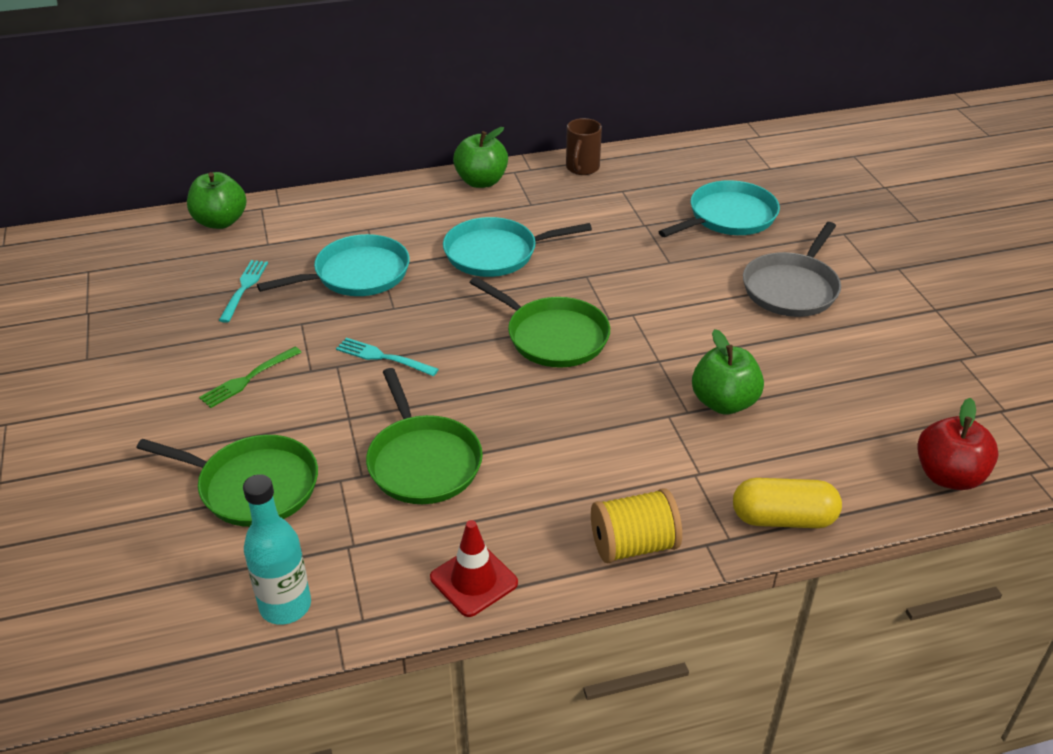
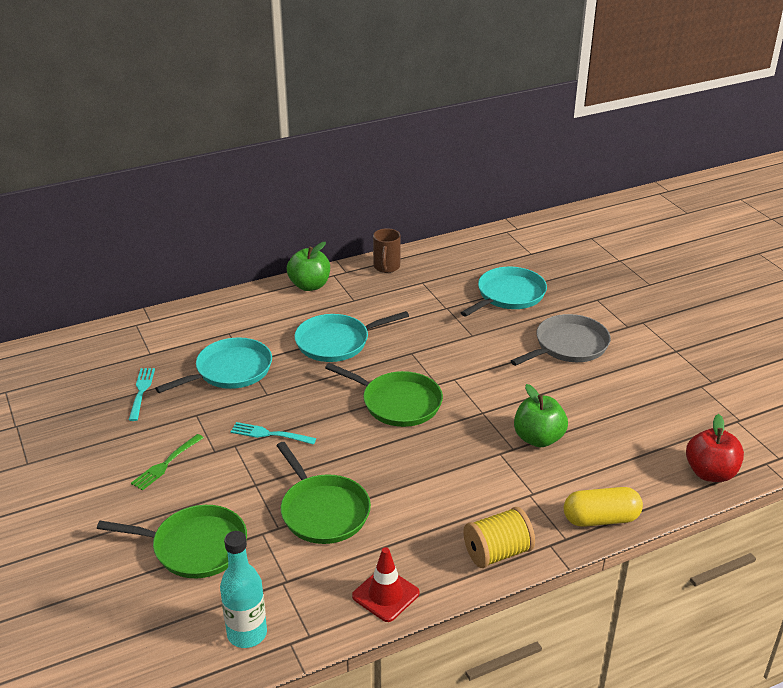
camera: 10 degrees left, 5 degrees down
(220, 222) = (105, 339): green apple -> none
(792, 288) = (568, 346): grey pan -> grey pan turned 150 degrees counterclockwise

